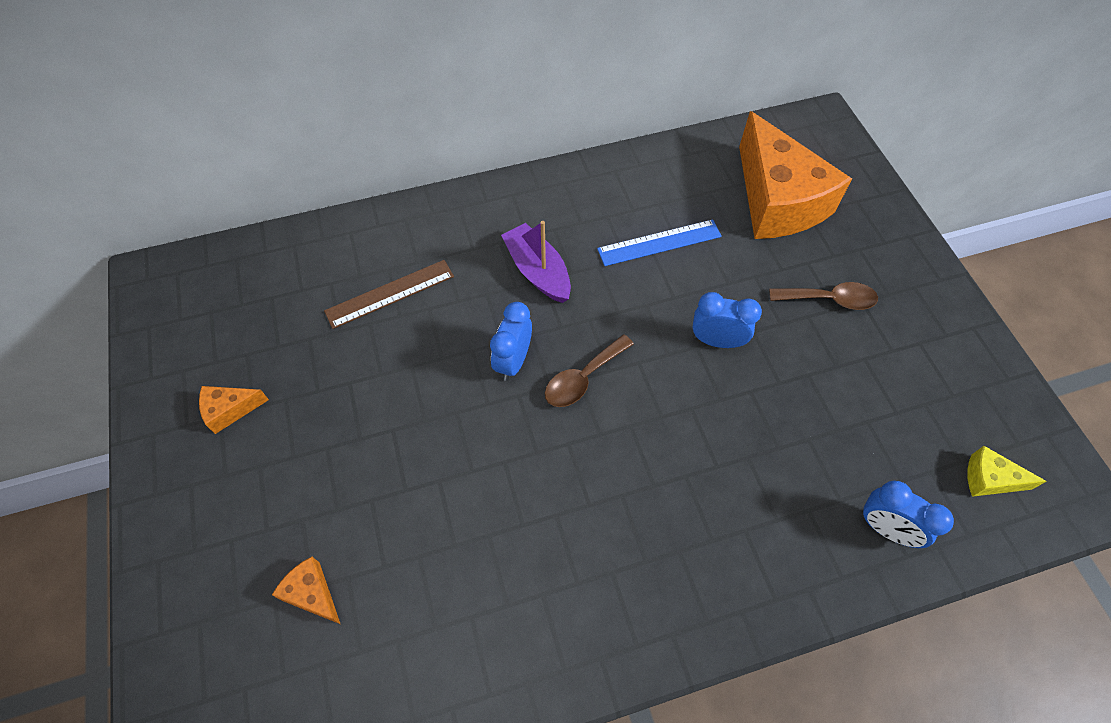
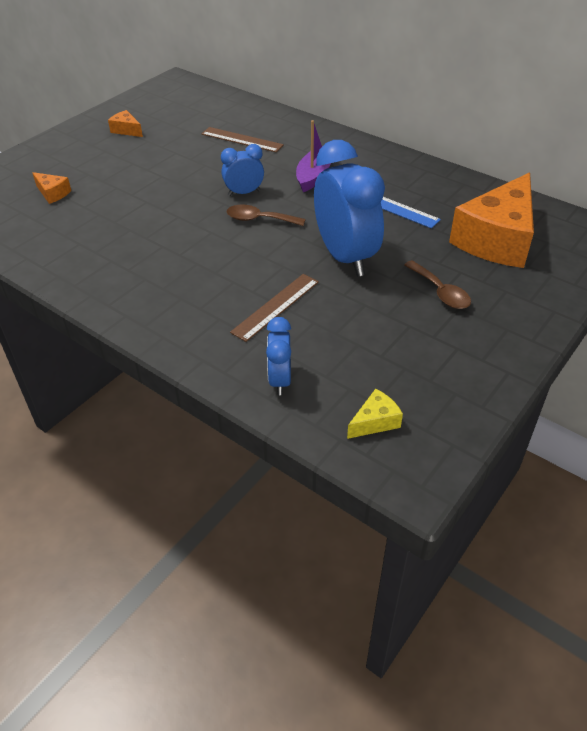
camera: 55 degrees right, 15 degrees down
(312, 593) = (53, 193): orange cheese -> orange cheese turned 120 degrees clockwise
(717, 341) = (345, 257): blue clock -> blue clock, size x1.99
(760, 459) = (275, 306): none -> brown ruler
(989, 479) = (375, 422): yellow cheese -> yellow cheese turned 75 degrees clockwise

